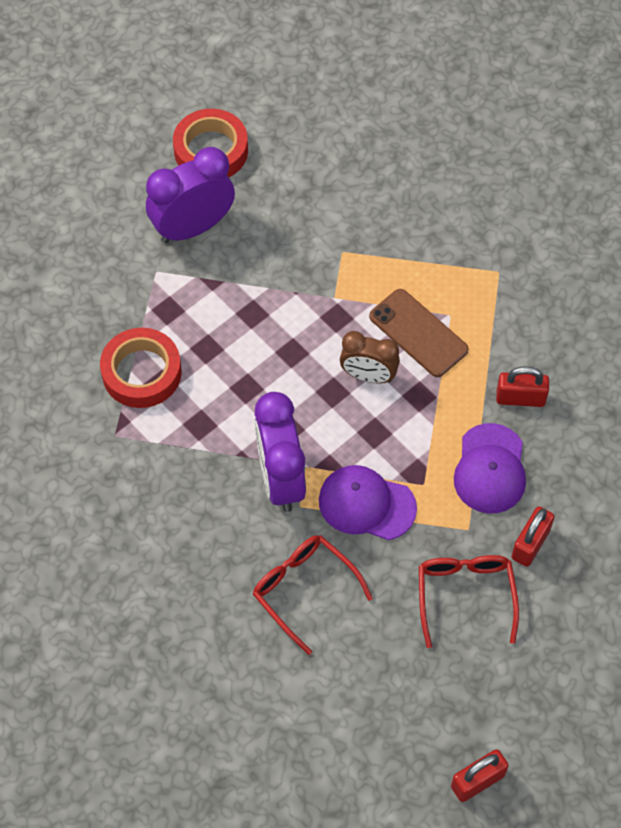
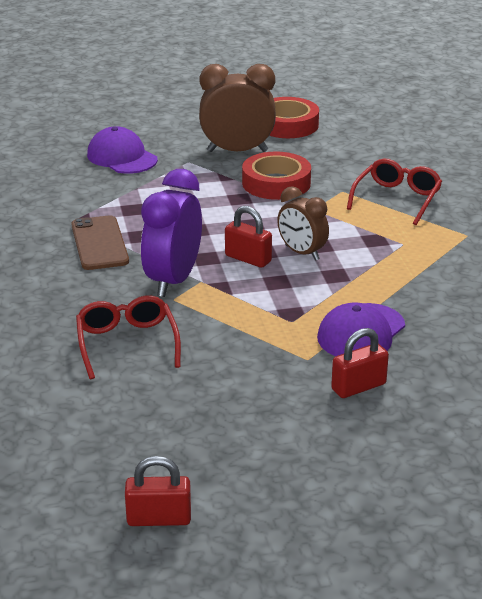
camera: 30 degrees right, 30 degrees down
(141, 372) = (125, 200): red tape -> red tape (276, 183)
(193, 227) = (237, 151): purple clock -> brown clock
(366, 504) = (230, 316): purple cap -> purple cap (122, 157)
(418, 333) = (366, 244): brown phone -> brown phone (99, 243)
(465, 595) = (266, 396): red glasses -> red glasses (397, 199)
(520, 398) = (426, 303): red padlock -> red padlock (248, 259)

